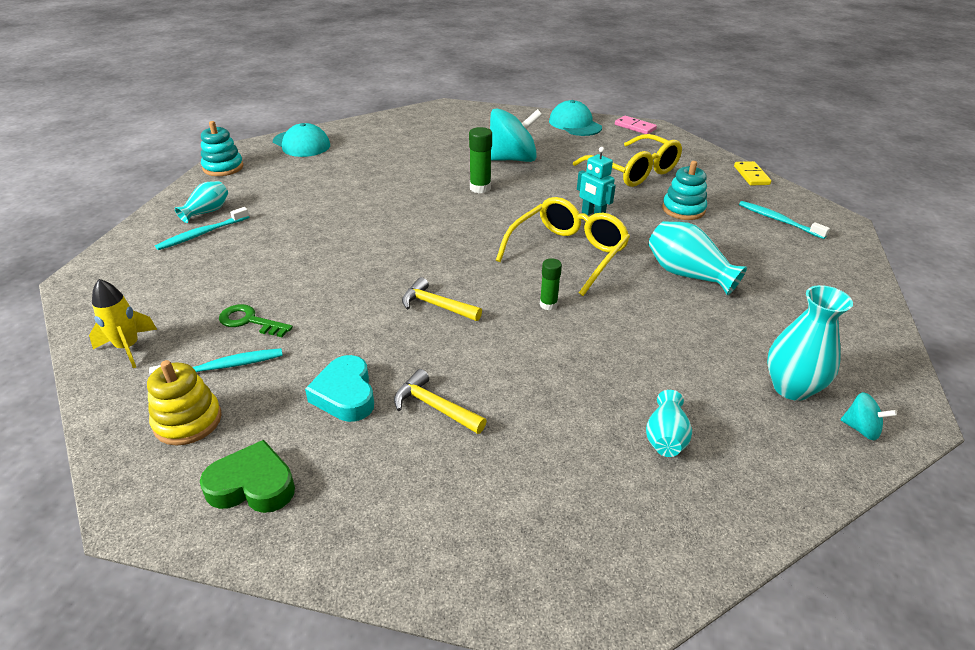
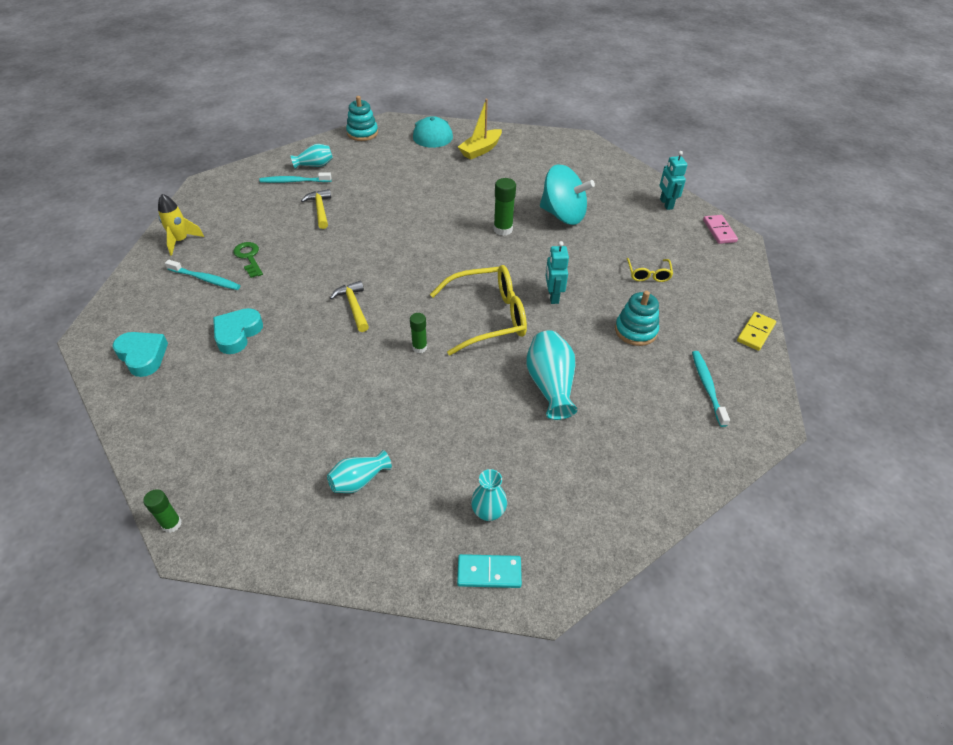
camera: 40 degrees right, 10 degrees up
(188, 421) = (158, 302): yellow stacking toy -> none
(252, 485) = (143, 356): green heart -> turquoise heart
(369, 140) = (480, 150): none -> yellow boat
(434, 407) = (268, 371): yellow hammer -> yellow hammer (320, 209)
(556, 620) = (172, 524): none -> green glue stick
(575, 124) = (666, 204): turquoise cap -> turquoise robot
(634, 171) = (648, 274): yellow glasses -> yellow glasses, size x0.48
(791, 388) = (488, 512): turquoise vase -> turquoise vase, size x0.63
(861, 429) = (489, 572): turquoise spinning top -> turquoise domino

